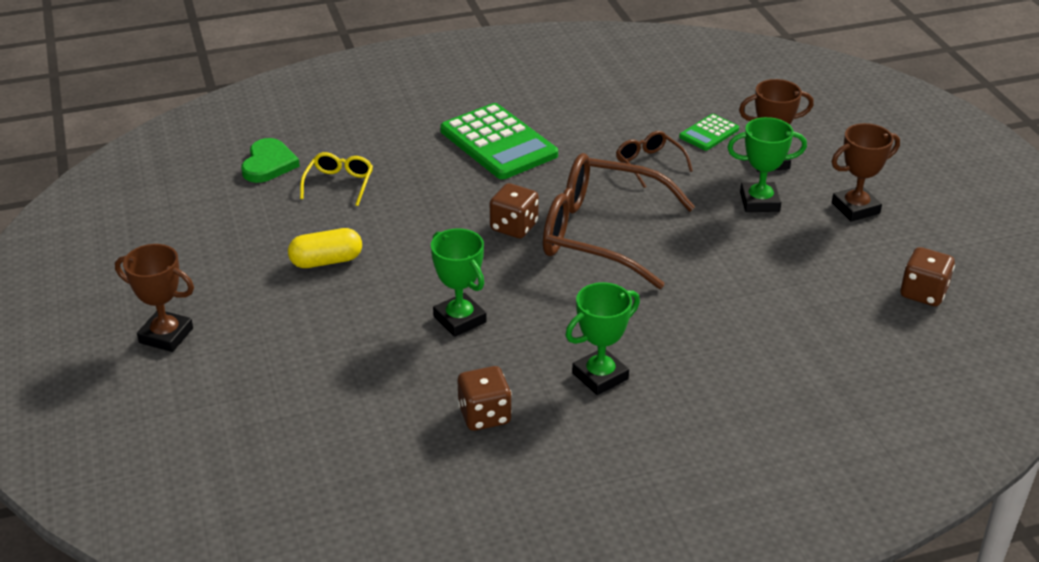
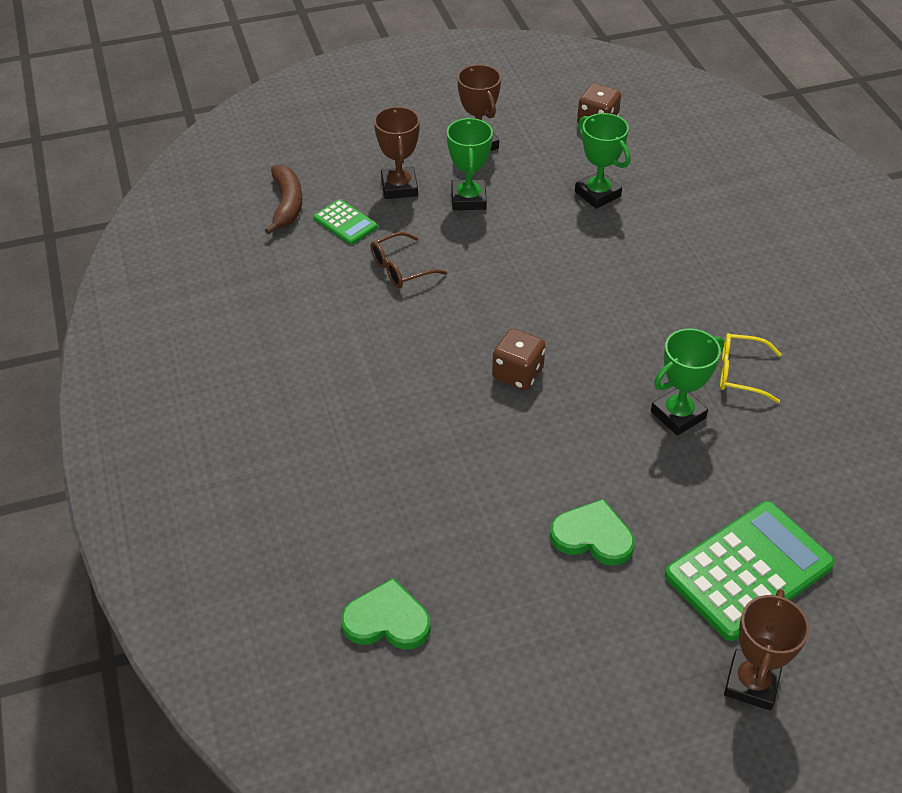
camera: 90 degrees left, 10 degrees up
(326, 261) = (592, 536): yellow capsule -> green heart
(339, 184) = (434, 537): yellow glasses -> yellow glasses (740, 373)
(484, 415) = (812, 393): brown dice -> none
(498, 143) = (352, 388): green calculator -> green calculator (748, 570)
(600, 234) = (526, 309): brown glasses -> none
(600, 376) = (741, 316): green trophy -> green trophy (597, 194)
(728, 102) = (286, 205): none -> brown banana

